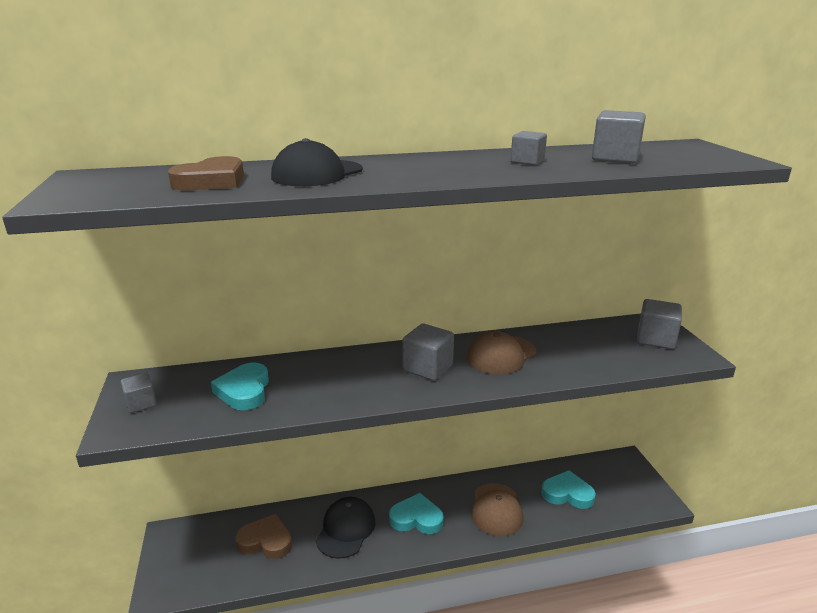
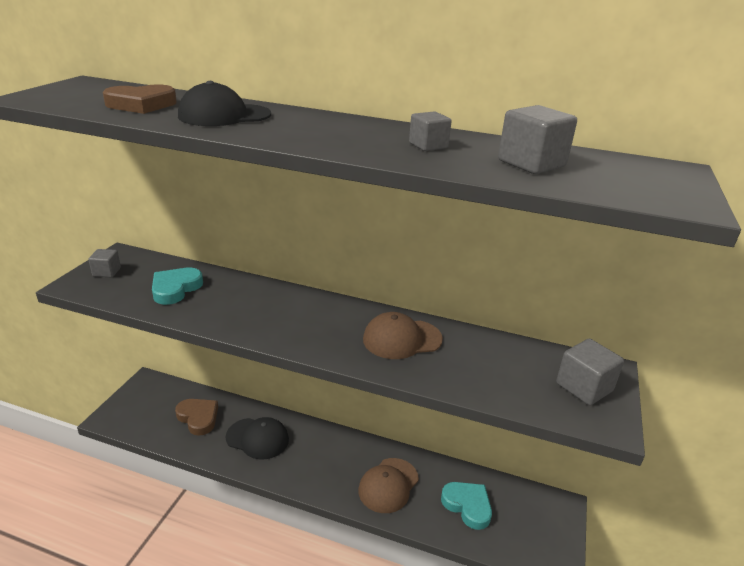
camera: 30 degrees right, 5 degrees up
(346, 529) = (257, 438): black cap -> black cap turned 60 degrees clockwise
(416, 518) = (316, 457): turquoise heart -> none
(427, 368) = (325, 325): grey cube -> none

